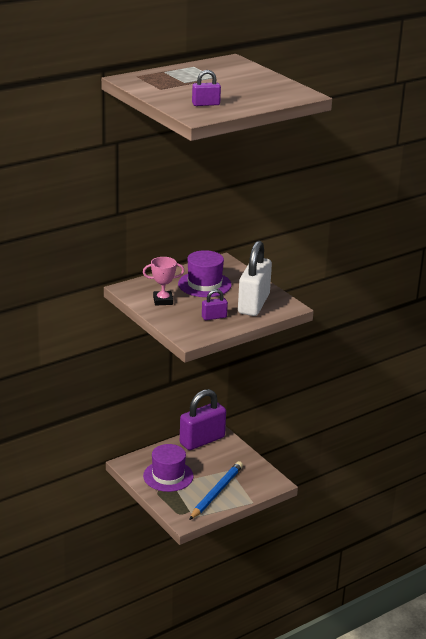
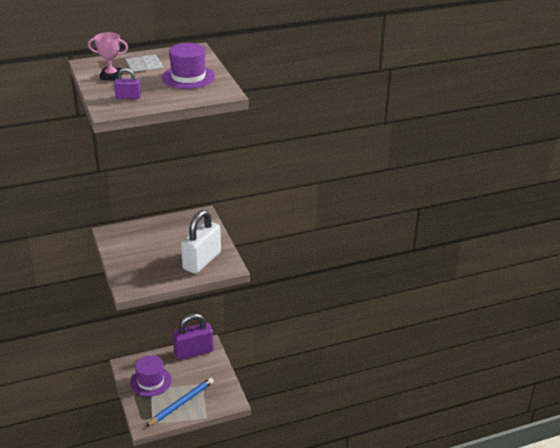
camera: 15 degrees right, 5 degrees up
(163, 300) = (129, 248): pink trophy -> pink trophy (111, 76)
(204, 284) = (173, 236): purple hat -> purple hat (188, 77)
(214, 317) = (160, 270): purple padlock -> none

